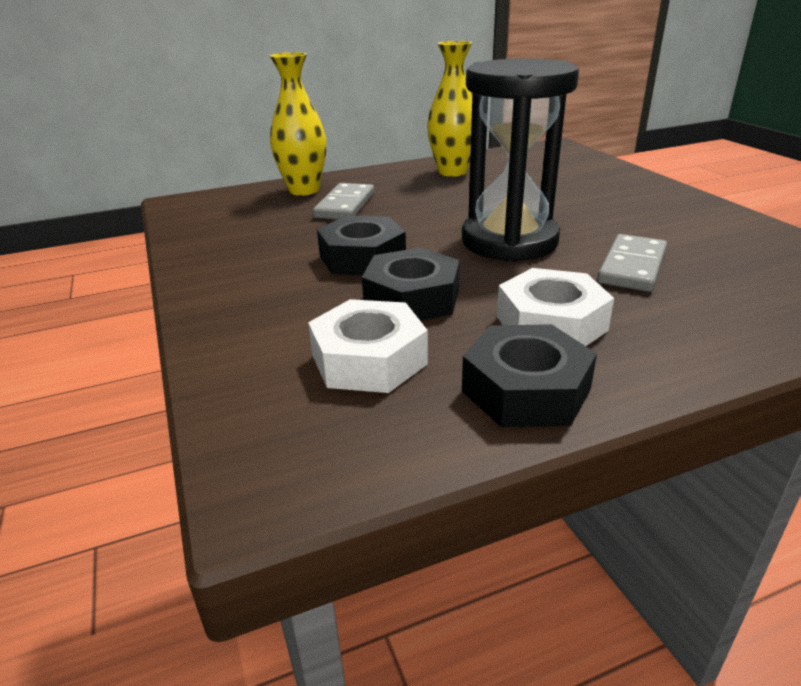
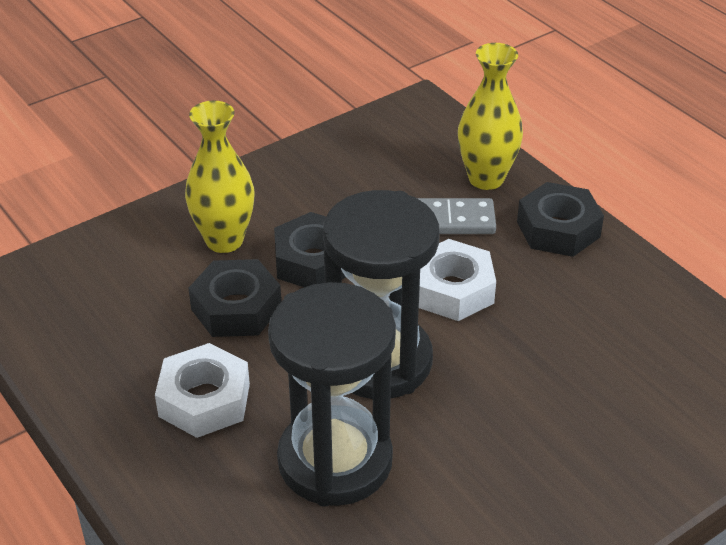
camera: 75 degrees right, 10 degrees up
(369, 359) = (136, 301): white nut -> white nut (452, 290)
(452, 172) = (604, 289): yellow vase -> yellow vase (224, 240)
(526, 390) = (104, 389): black nut -> black nut (558, 229)
(632, 267) = (335, 461): grey domino -> black hourglass

